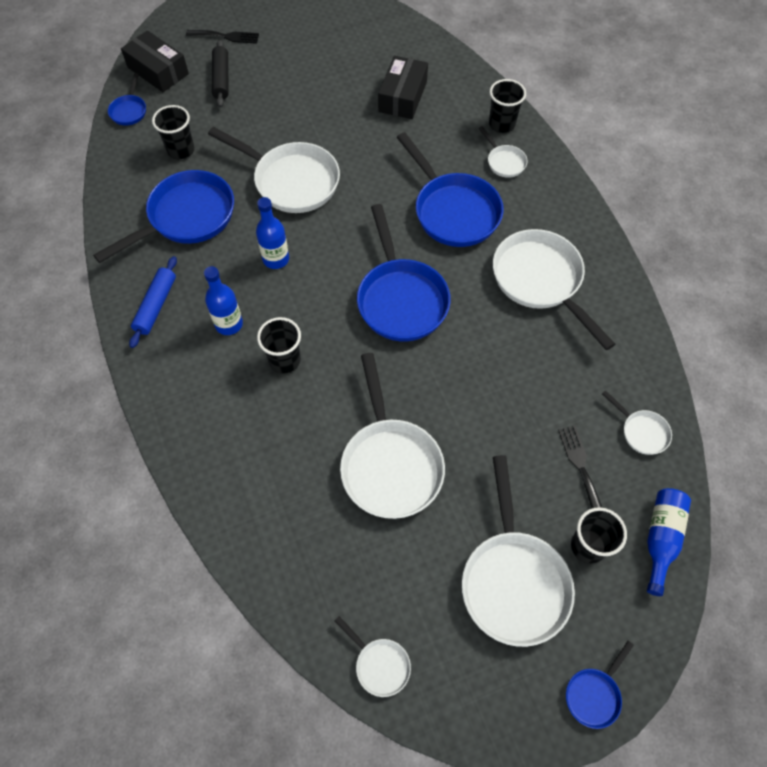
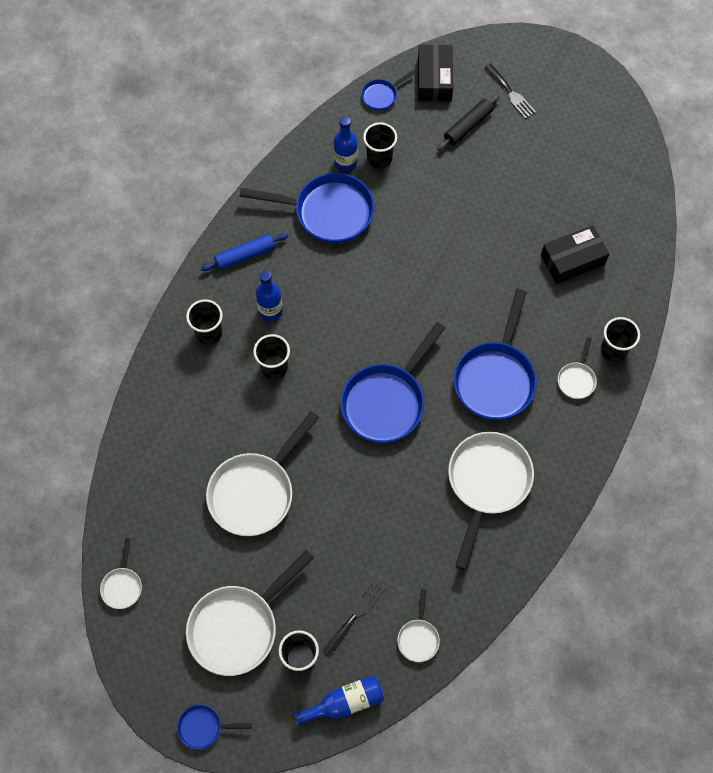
camera: 50 degrees right, 5 degrees up
(197, 389) = (209, 333): none -> black cup
(276, 259) = (346, 296): blue bottle -> blue bottle (345, 162)
(291, 181) = (420, 250): white pan -> none

